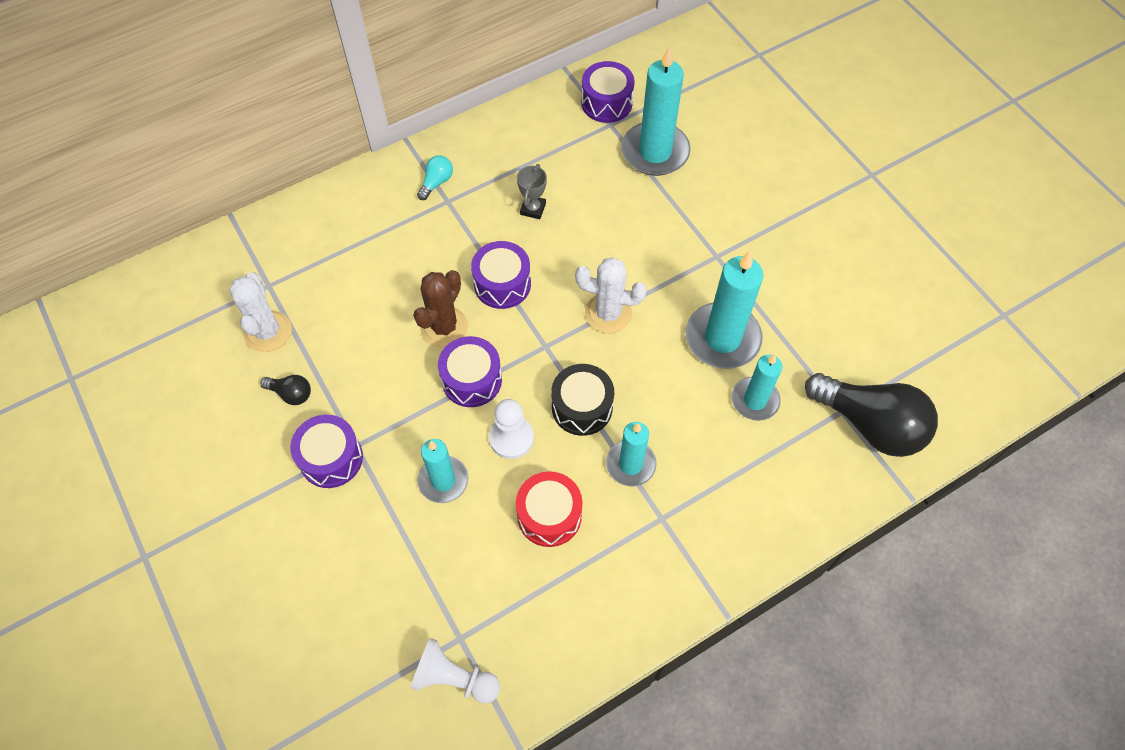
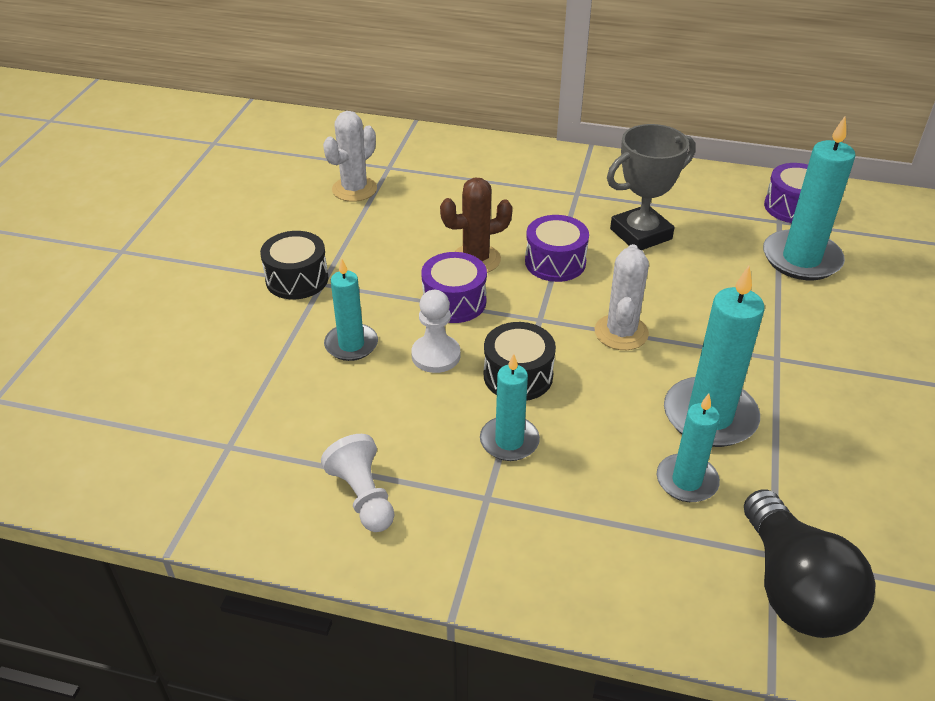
camera: 45 degrees right, 20 degrees down
(291, 394) = (322, 229): black light bulb -> none
(331, 458) = (297, 279): purple drum -> black drum
(436, 182) = (582, 179): turquoise light bulb -> none
(454, 678) = (190, 467): white pawn -> white pawn (363, 496)
(533, 209) = (641, 234): grey trophy -> grey trophy, size x1.99
(549, 515) = (398, 424): red drum -> none
(608, 313) = (621, 332): white cactus -> white cactus turned 45 degrees clockwise

